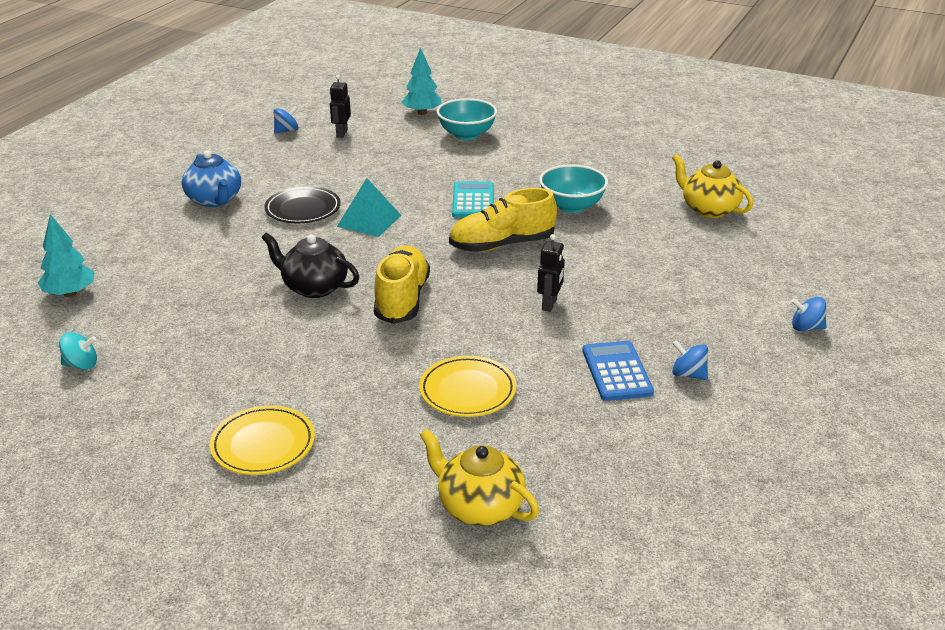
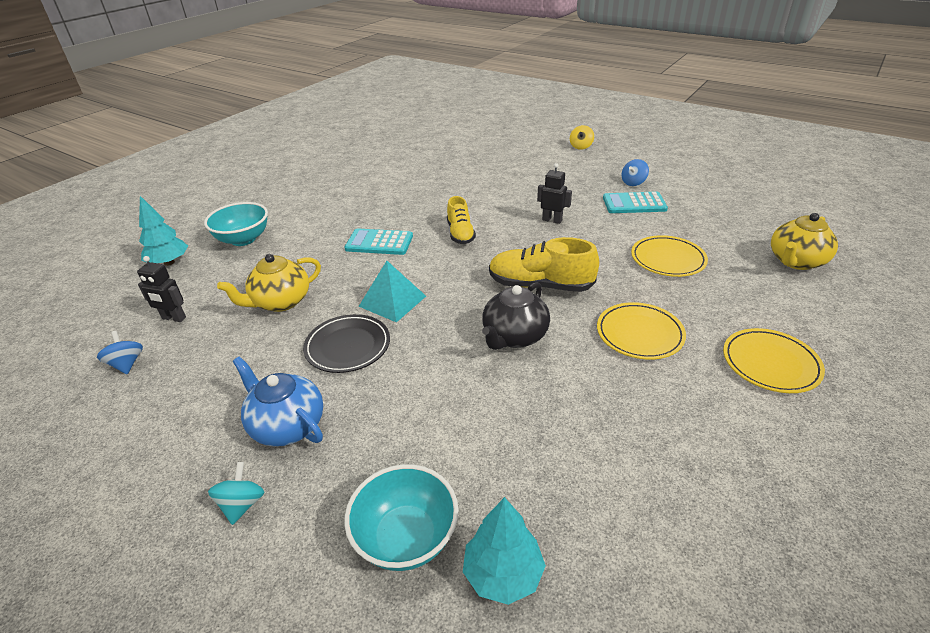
camera: 80 degrees left, 5 degrees up
(81, 365) = (675, 530): turquoise spinning top -> turquoise spinning top (242, 504)
(215, 200) = (287, 425): blue teapot -> blue teapot turned 120 degrees counterclockwise
(316, 361) = (639, 334): none -> yellow plate
(502, 245) = (460, 234): yellow shoe -> yellow shoe, size x0.65
(572, 206) = (408, 201): turquoise bowl -> turquoise bowl (406, 537)
(616, 371) = (634, 204): blue calculator -> turquoise calculator
(708, 209) = (434, 155): yellow teapot -> yellow teapot (280, 302)
(806, 327) = (581, 146): blue spinning top -> yellow spinning top

